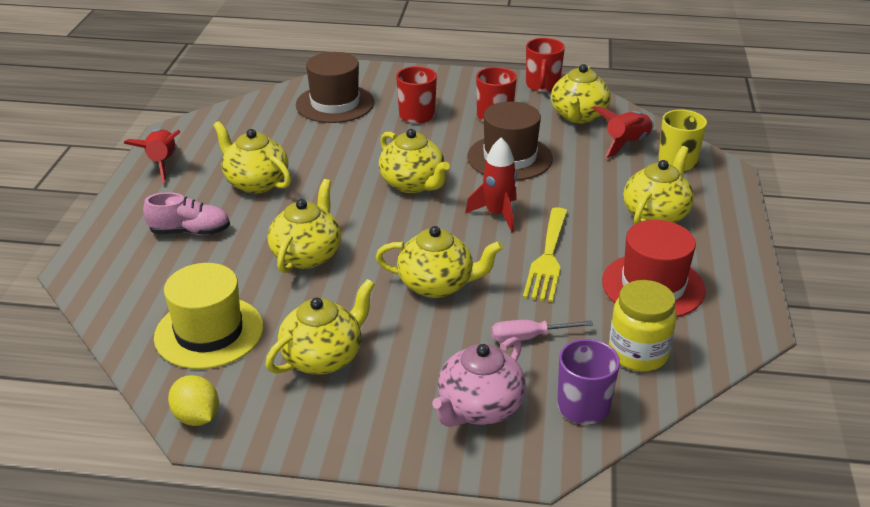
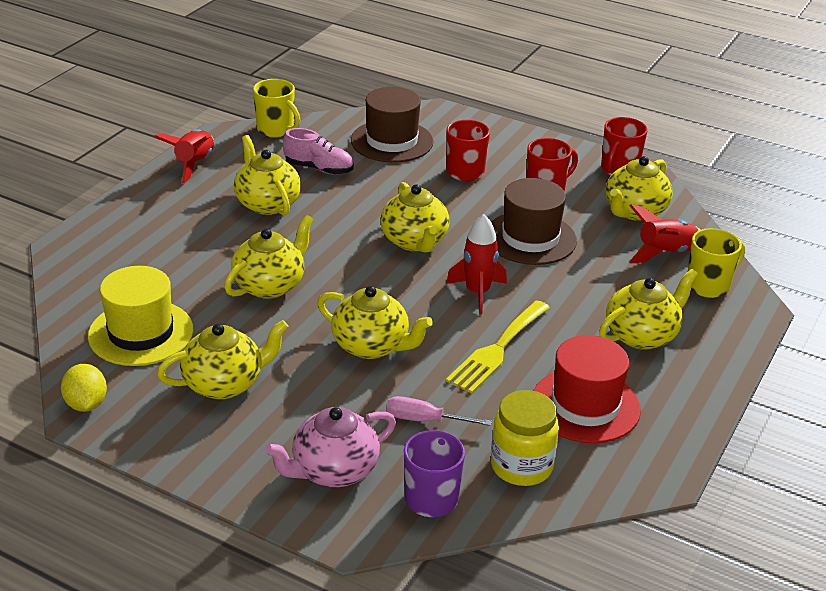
camera: 20 degrees right, 0 degrees up
(190, 232) = (180, 236): pink shoe -> pink shoe (319, 169)
(222, 116) = (276, 130): none -> yellow mug

